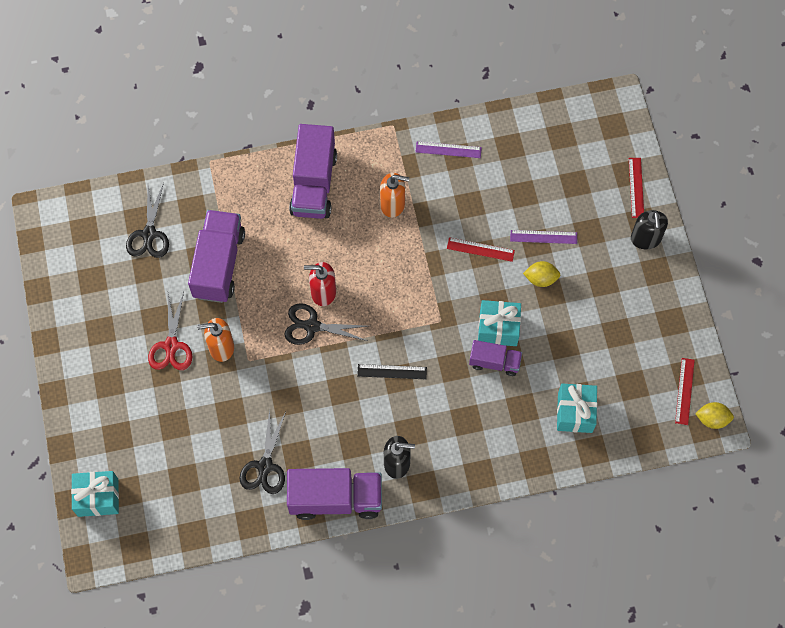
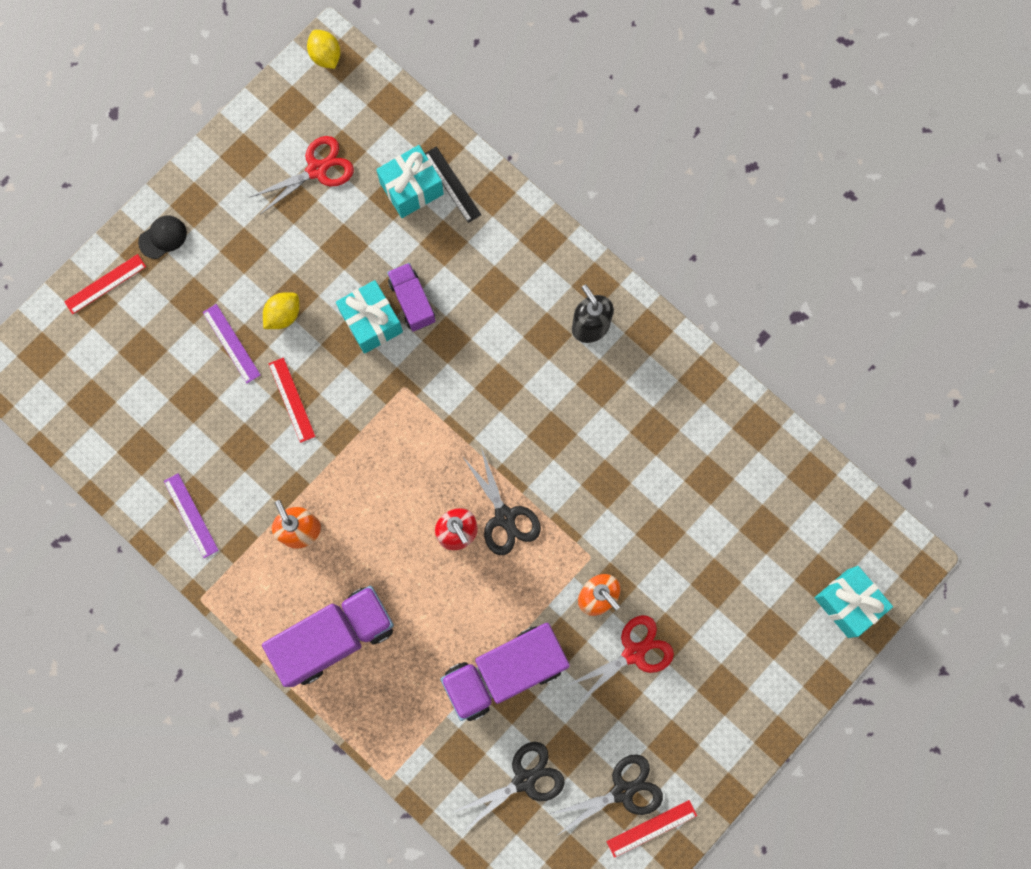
camera: 125 degrees left, 10 degrees up
(265, 466) = (690, 455): black scissors -> black scissors (623, 791)
(335, 499) = (671, 361): purple truck -> none
(392, 371) = (496, 398): black ruler -> black ruler (452, 184)
(541, 278) = (283, 315): yellow lemon -> yellow lemon turned 75 degrees clockwise
(630, 361) = (317, 169): none -> red scissors
(645, 239) = (163, 237): black soap dispenser -> black cap
(684, 391) = (313, 99): red ruler -> red ruler (651, 828)

